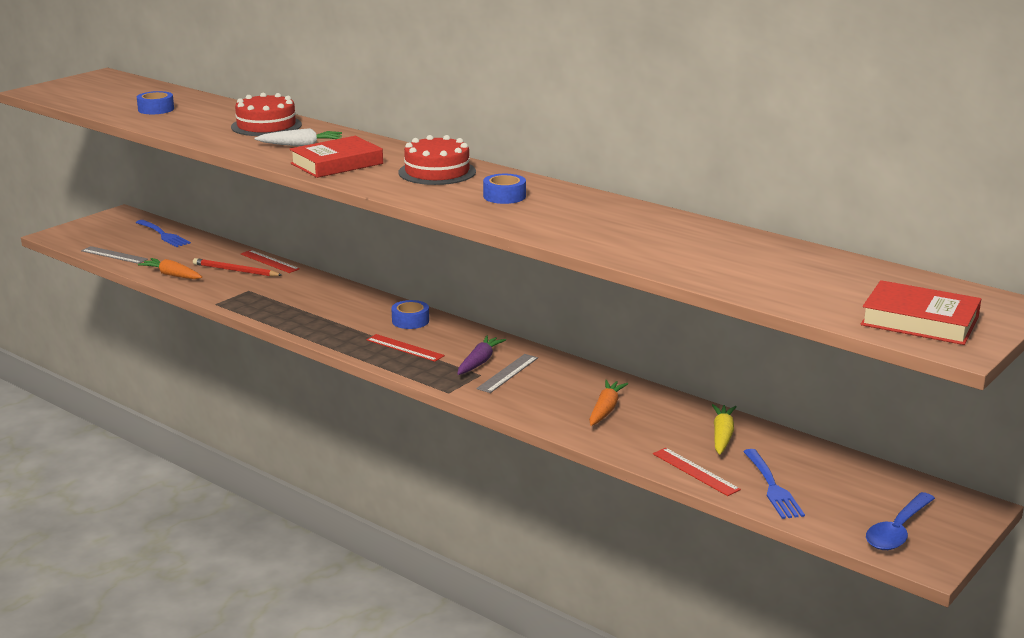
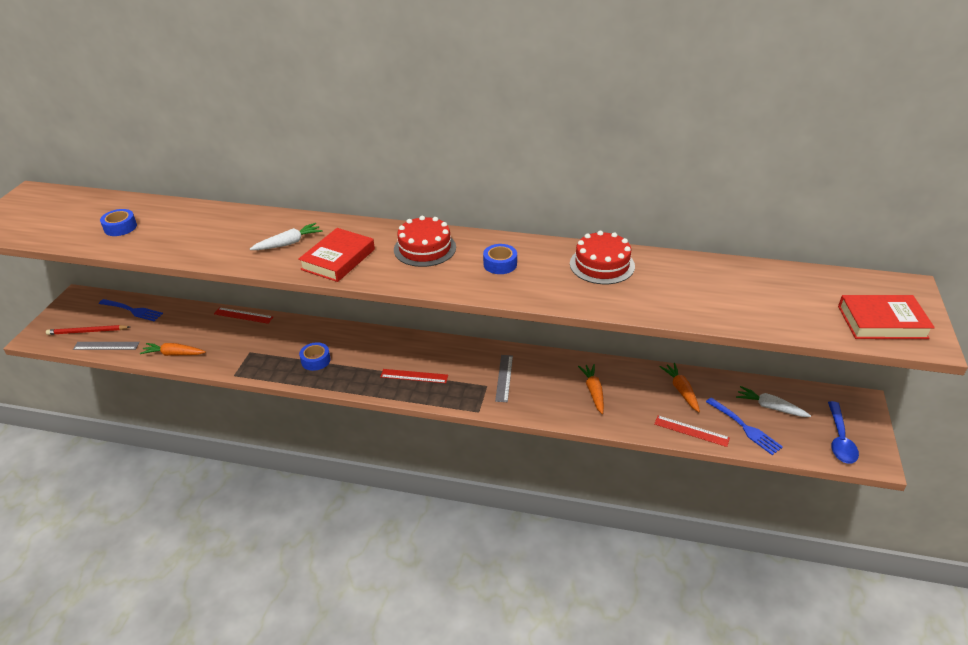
camera: 25 degrees left, 15 degrees up
(235, 270) = (223, 333): red pencil -> red pencil (87, 331)
(266, 126) = (237, 225): red cake -> red cake (602, 265)
(410, 321) = (397, 346): blue tape -> blue tape (315, 360)
(479, 362) = (477, 373): purple carrot -> none
(722, 436) = (681, 390): yellow carrot -> orange carrot
(830, 479) = (770, 407): none -> white carrot

